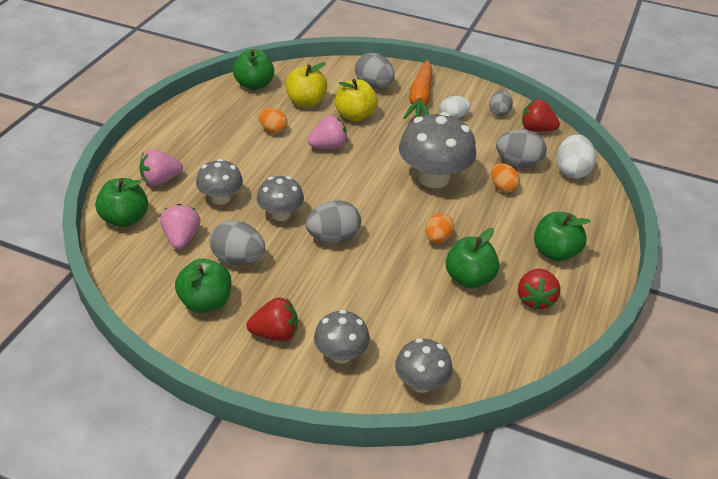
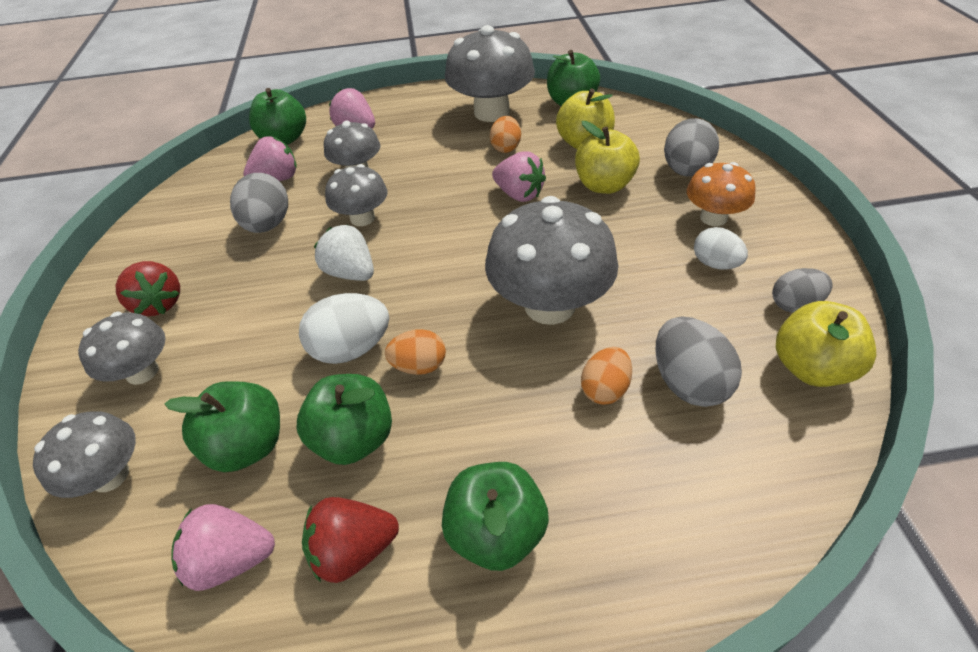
camera: 65 degrees right, 5 degrees up
(206, 302) = (189, 236): green apple -> green apple (248, 446)
(222, 117) = (491, 112): none -> grey mushroom
(333, 237) = (351, 273): grey egg -> white strawberry
(420, 99) = (713, 217): orange carrot -> orange mushroom
(512, 343) = (232, 559): none -> pink strawberry
(536, 129) = (811, 368): red strawberry -> yellow apple
(571, 171) = (753, 467): white egg -> white egg (351, 349)

